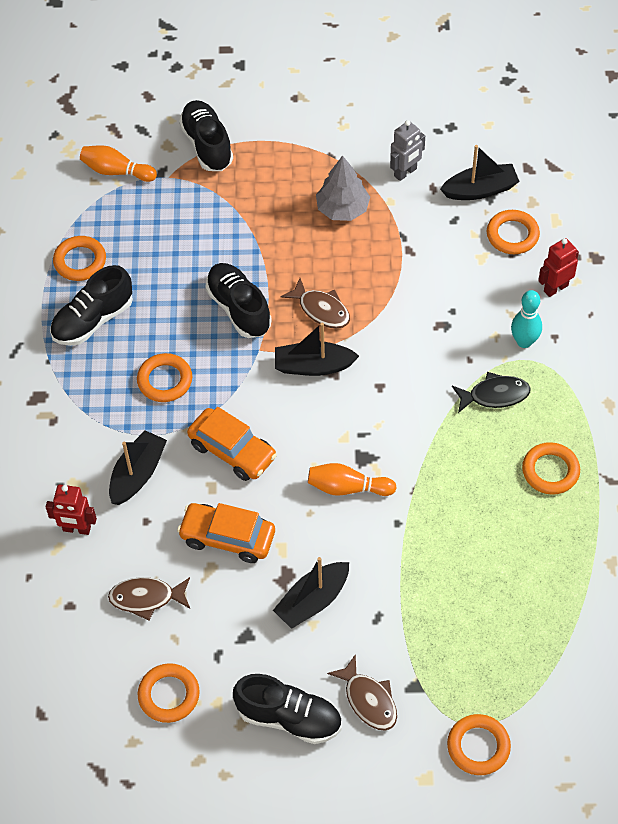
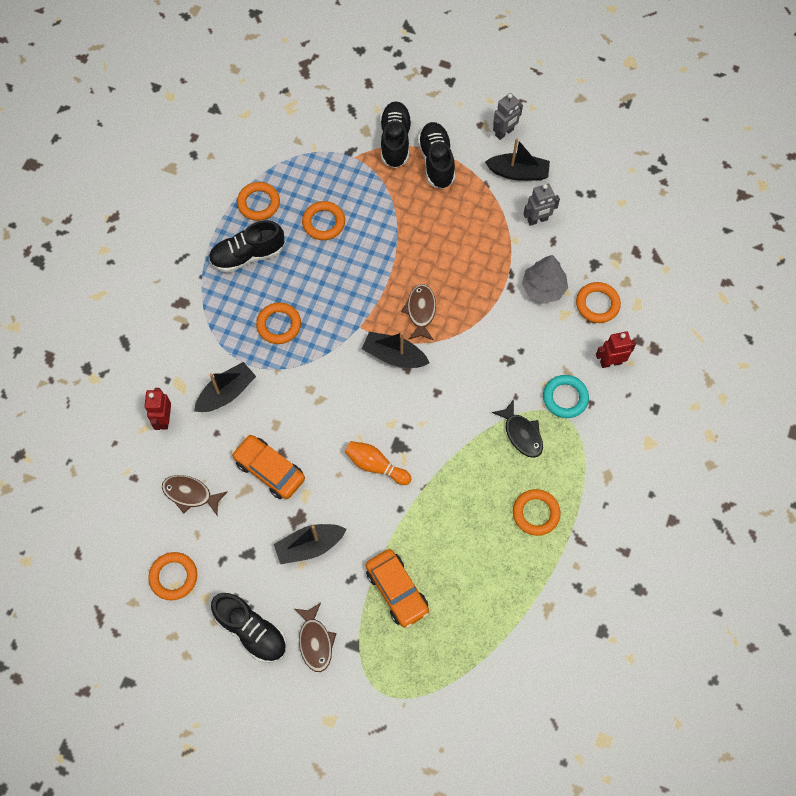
camera: 20 degrees right, 10 degrees up
(77, 529) = (164, 419): red robot -> red robot turned 60 degrees clockwise
(116, 171) = (317, 138): orange bowling pin -> none
(232, 451) = (303, 401): orange car -> orange car (397, 590)
(239, 308) = (359, 287): black shoe -> black shoe (436, 161)
(321, 310) = (421, 311): brown fish -> brown fish turned 150 degrees counterclockwise
(326, 97) = (504, 133): none -> grey robot
(342, 208) = (475, 233): grey tree -> grey tree (543, 288)
(478, 746) = (379, 712): orange ring -> orange ring (323, 223)
(480, 190) = (589, 256): black boat -> black boat (518, 173)
(494, 395) = (521, 434): black fish -> black fish turned 45 degrees clockwise
(524, 341) = (565, 398): turquoise bowling pin -> turquoise ring

